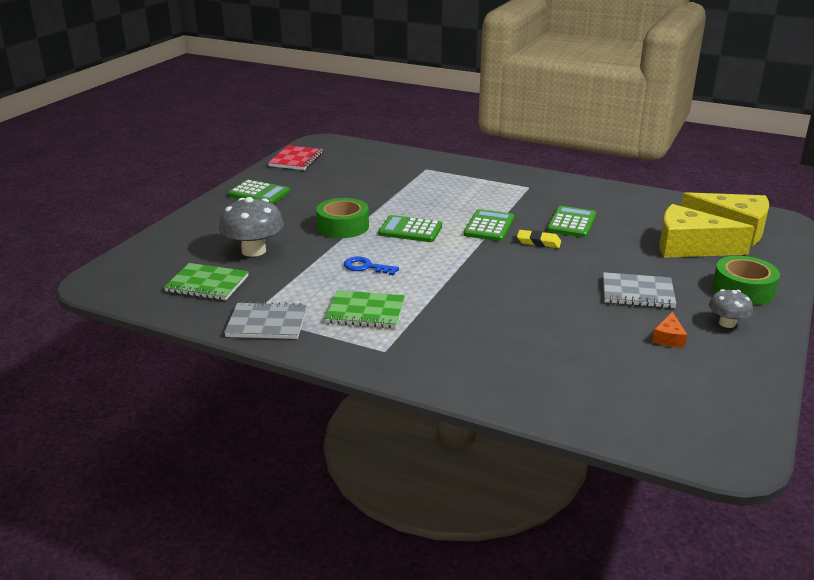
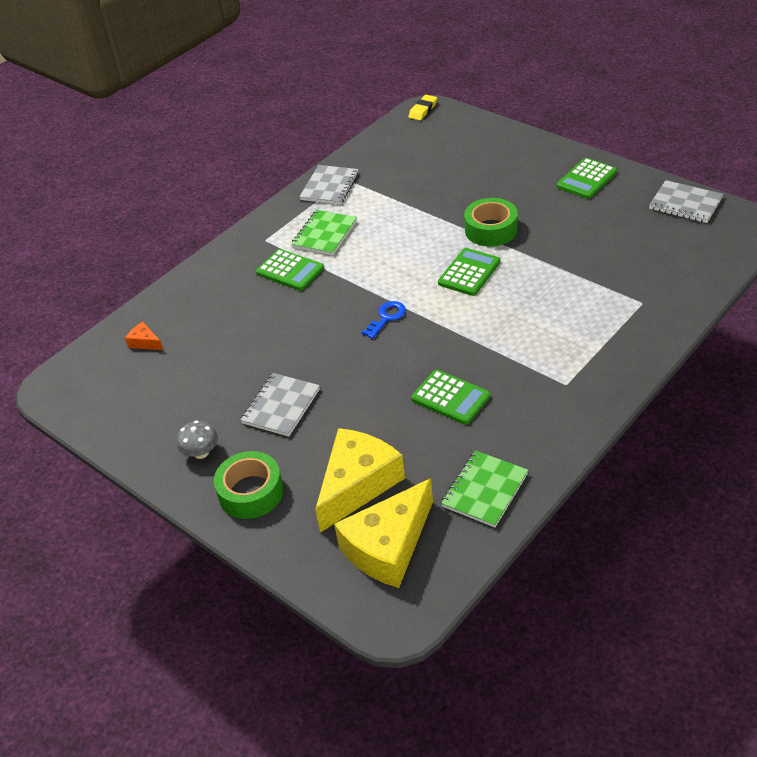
camera: 110 degrees right, 15 degrees up
(207, 284) = (403, 157): green notebook -> green notebook (485, 490)
(253, 251) = (455, 178): grey mushroom -> none
(296, 160) = (685, 204): red notebook -> grey notebook
(366, 267) = (400, 239): blue key -> blue key (386, 317)
(489, 226) = (461, 329): green calculator -> green calculator (290, 271)
(538, 242) = (411, 360): yellow eraser -> yellow eraser (423, 110)
(668, 338) = (200, 402): orange cheese -> orange cheese (145, 342)

